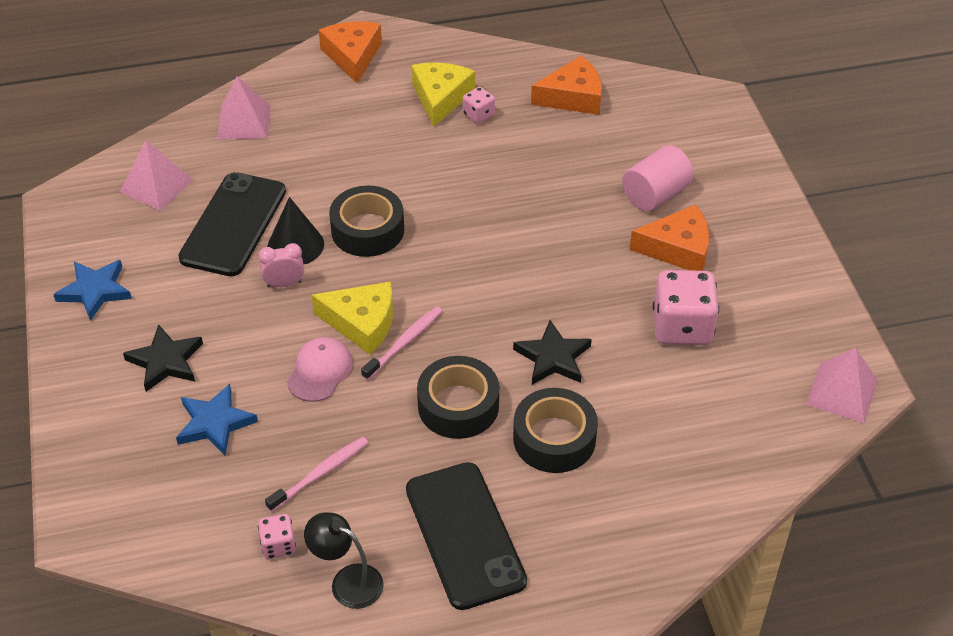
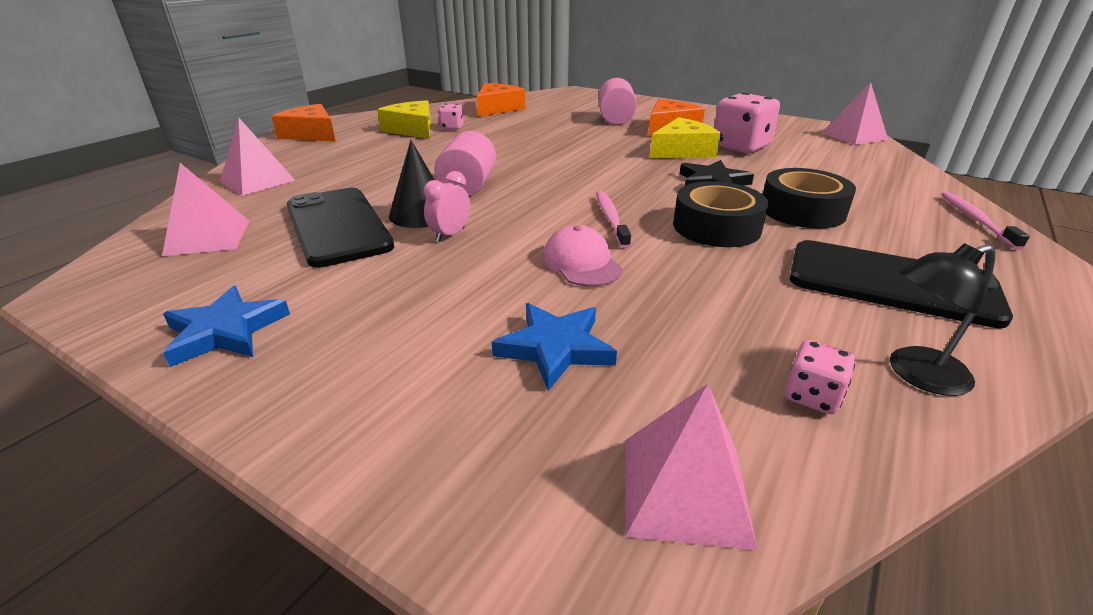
camera: 45 degrees left, 15 degrees down
(160, 530) = (684, 489): none -> pink pyramid
(166, 361) = (413, 336): black star -> none
(320, 474) = (721, 319): pink toothbrush -> pink toothbrush (976, 220)
(362, 323) = (558, 224): yellow cheese -> yellow cheese (682, 151)
(367, 230) = (468, 186): black tape -> pink cylinder

